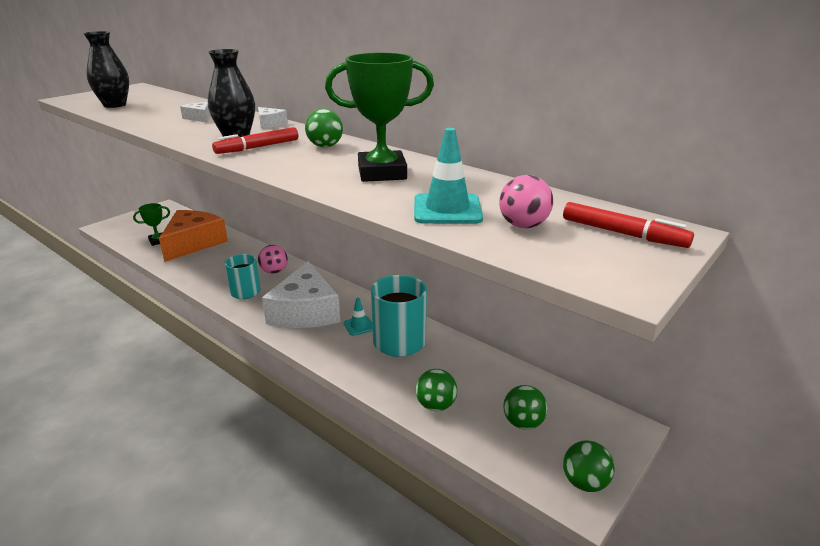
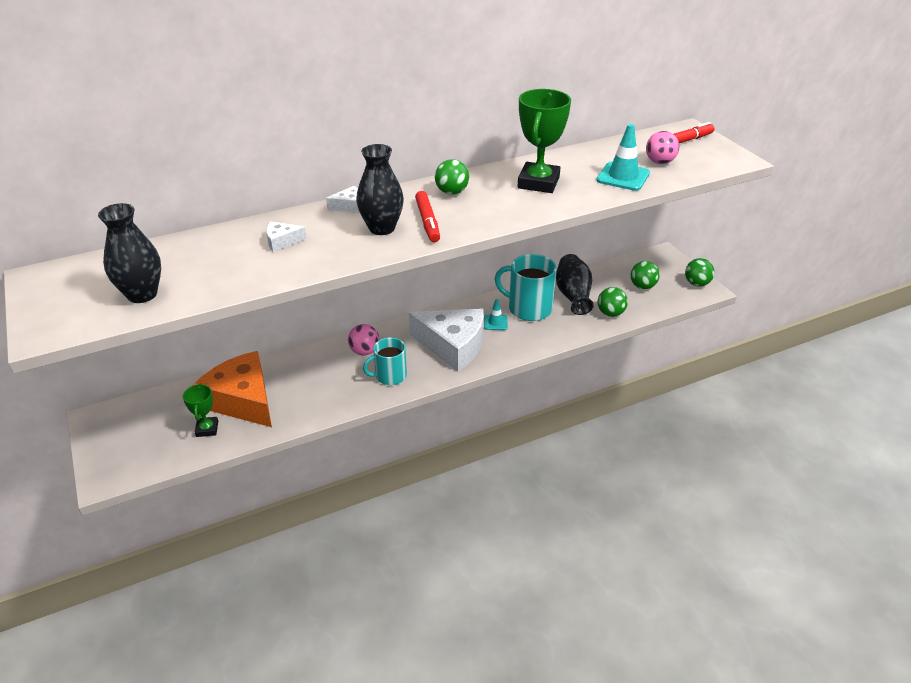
camera: 65 degrees left, 10 degrees up
(450, 366) = (573, 295): none -> black vase

